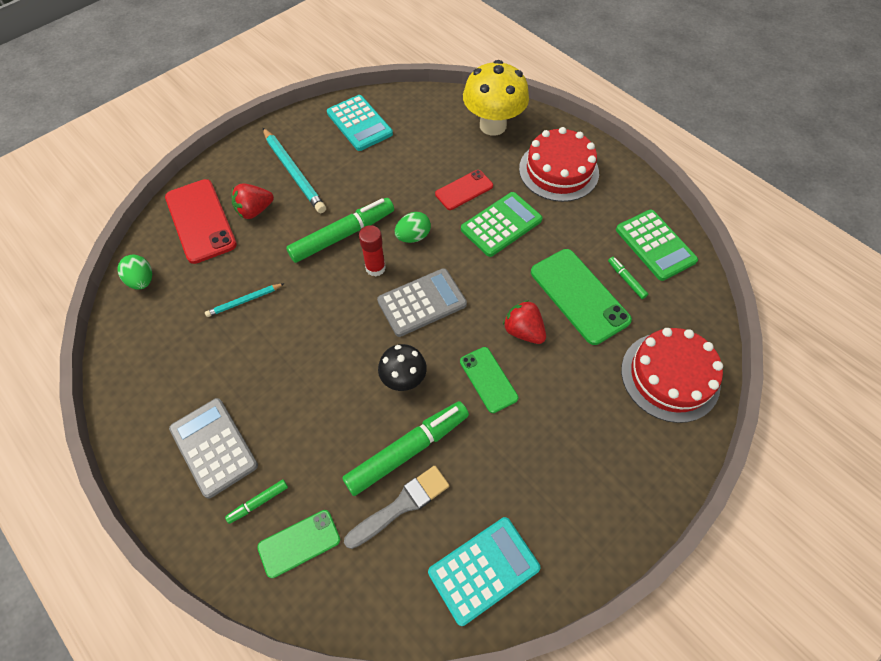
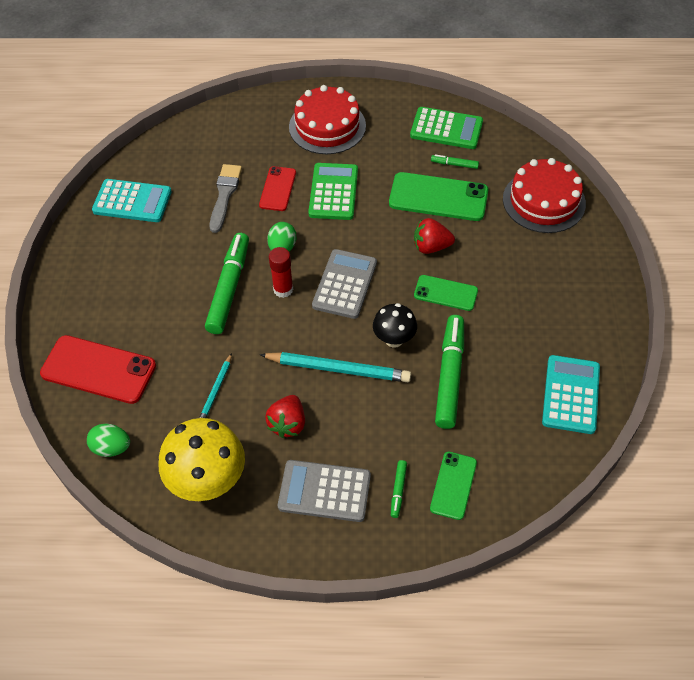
camera: 45 degrees left, 5 degrees down
(255, 210) = (134, 327): red strawberry -> red strawberry (288, 424)
(293, 173) = (128, 277): turquoise pencil -> turquoise pencil (338, 369)
(401, 505) = (485, 408): grey brush -> grey brush (224, 195)
(493, 125) = (240, 128): yellow mushroom -> yellow mushroom (208, 482)

